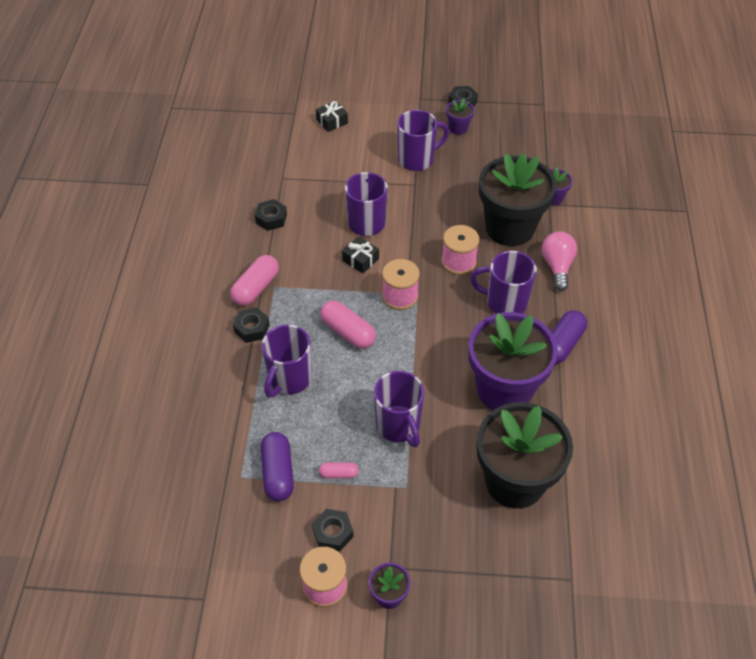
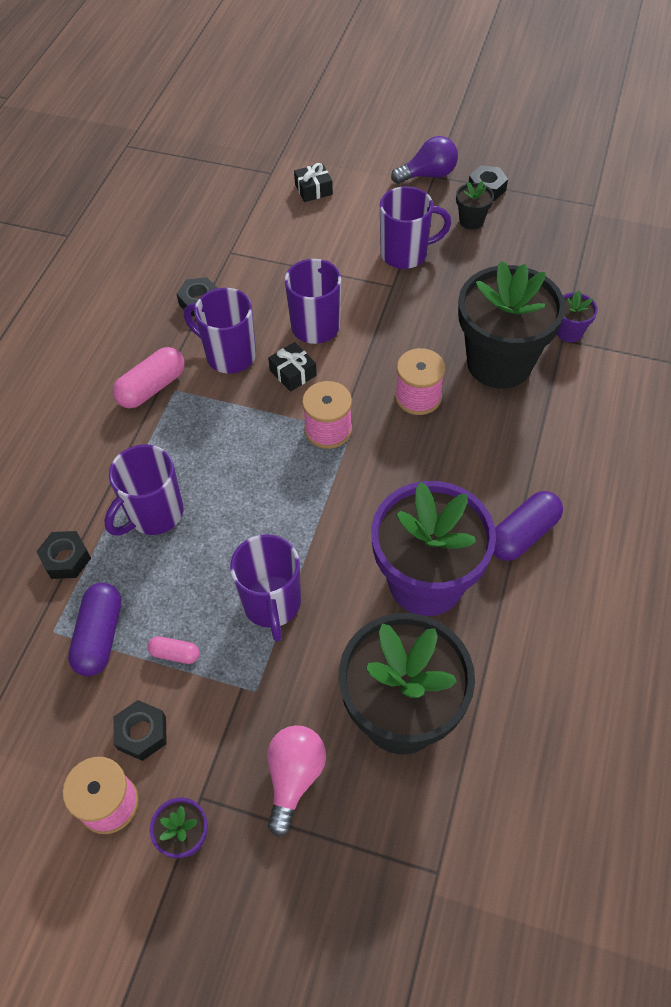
camera: 15 degrees right, 5 degrees up
(252, 328) = (130, 439): black nut -> black nut (66, 559)
(348, 332) = (247, 465): pink capsule -> none
(415, 98) = (428, 175): none -> purple light bulb
(458, 128) = (471, 221): purple flower pot -> black flower pot
(505, 303) = (462, 463): purple mug -> purple mug (229, 355)
(557, 266) = (548, 426): pink light bulb -> pink light bulb (294, 777)

